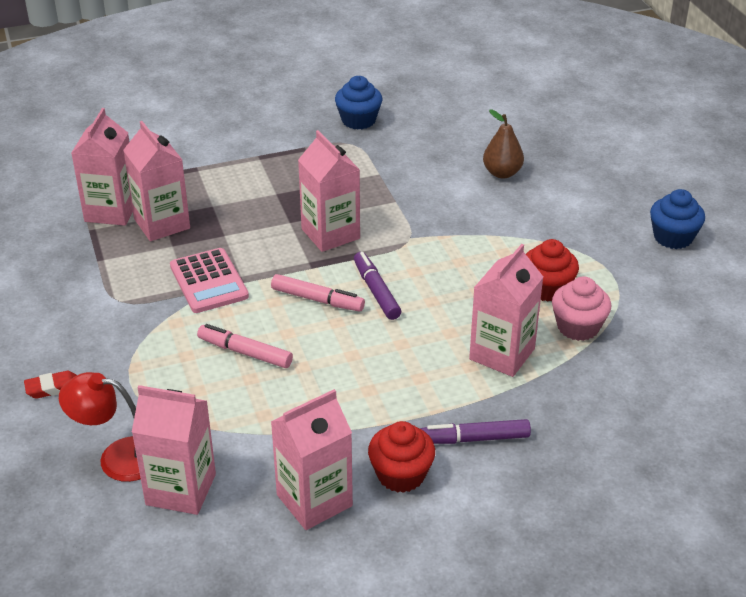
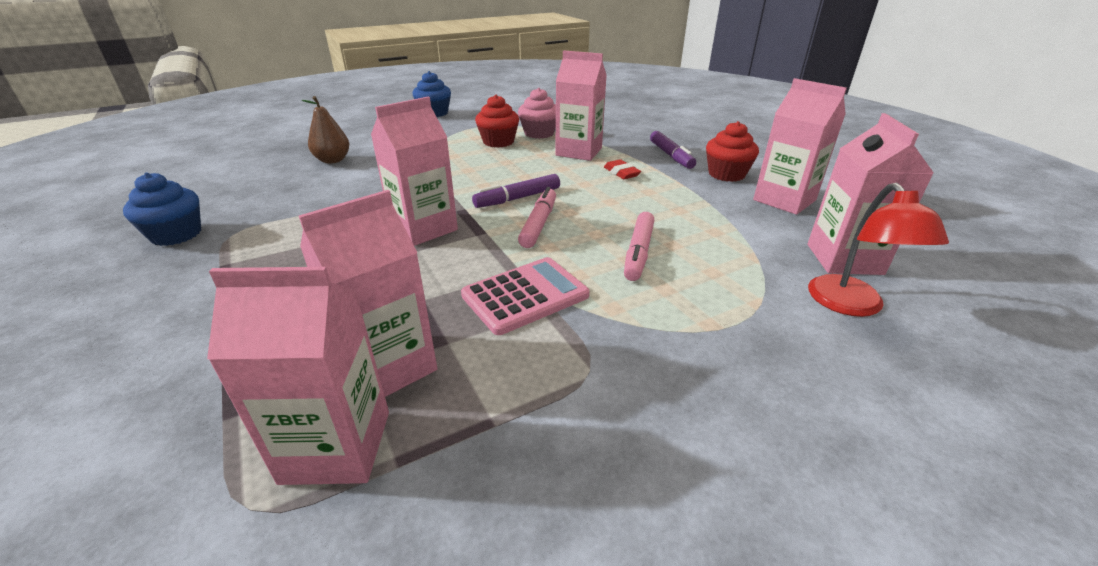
camera: 100 degrees left, 5 degrees down
(53, 388) = (804, 393): red eraser -> red eraser (621, 173)

